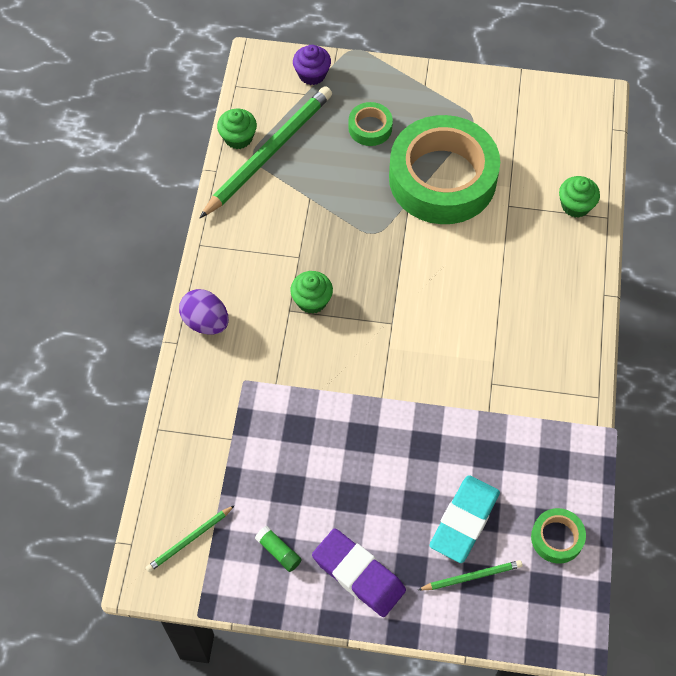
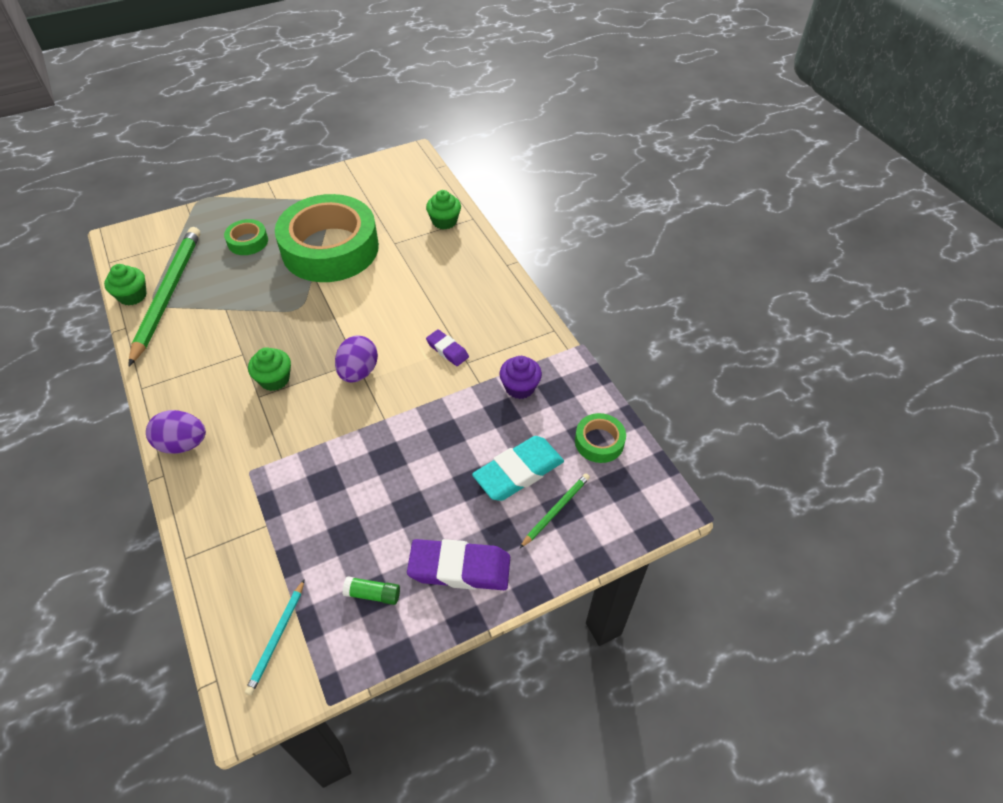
camera: 35 degrees left, 10 degrees down
(189, 540) = (277, 638): green pencil -> turquoise pencil
(312, 74) = (174, 228): purple cupcake -> purple cupcake (520, 387)
(388, 336) = (358, 372): none -> purple egg
(464, 521) = (518, 472): turquoise eraser -> turquoise eraser turned 60 degrees clockwise
(481, 359) = (447, 350): none -> purple eraser

